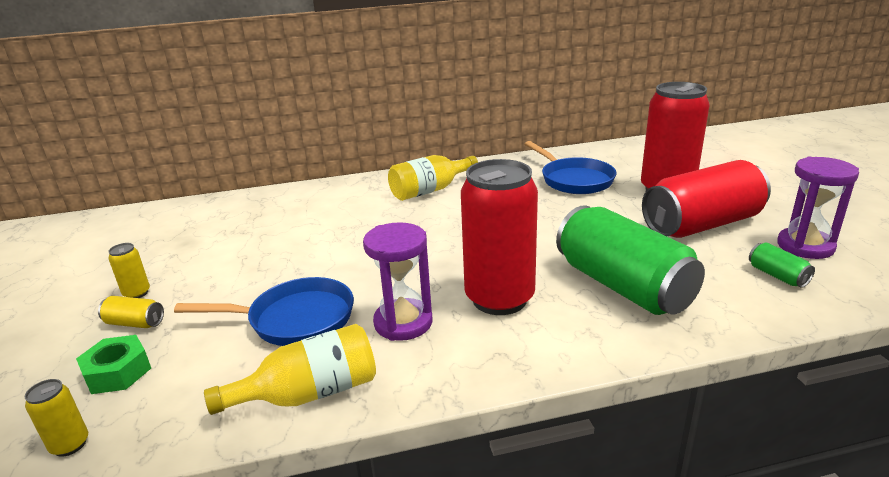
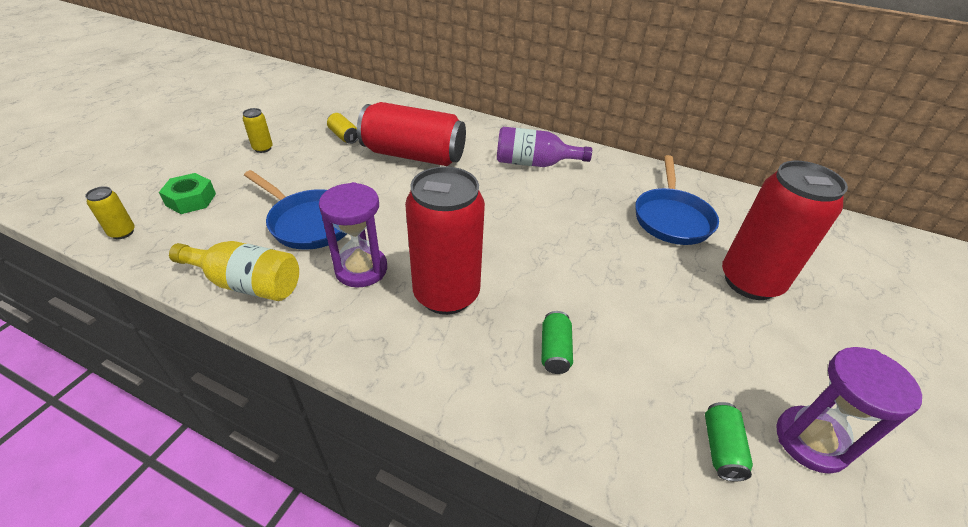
camera: 35 degrees right, 15 degrees up
(135, 323) = (237, 170): yellow can -> yellow can (344, 136)
(430, 190) = (534, 163): yellow bottle -> purple bottle
(622, 286) = (554, 350): green can -> green can, size x0.41
(702, 225) = (728, 341): red can -> red can (413, 155)

